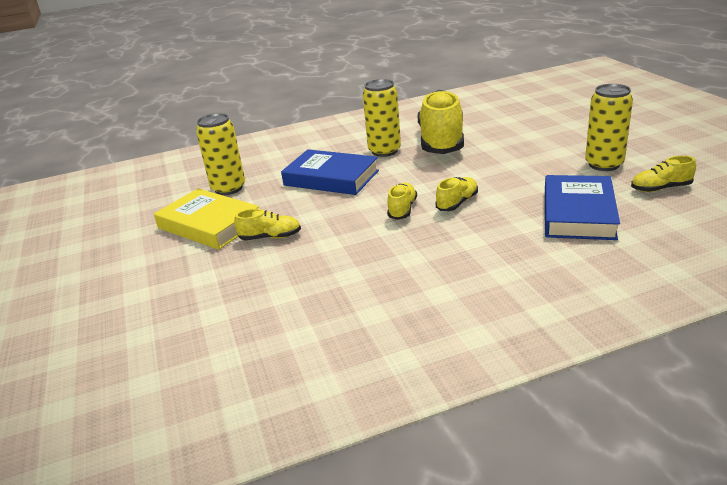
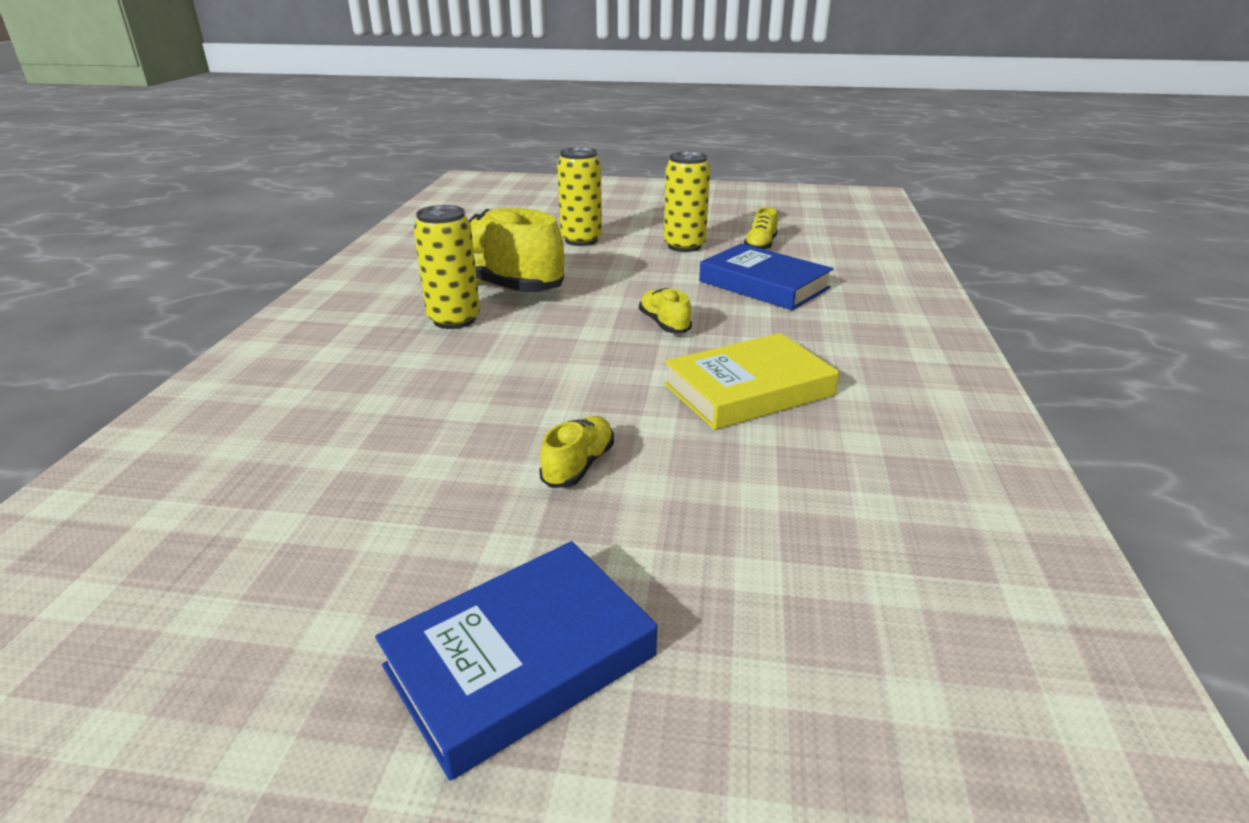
camera: 65 degrees left, 0 degrees up
(209, 224) = (448, 516): yellow book -> yellow book (749, 390)
(228, 188) = (339, 465): yellow can -> yellow can (581, 240)
(331, 178) = (467, 373): blue book -> blue book (521, 661)
(402, 209) = (634, 355): yellow shoe -> none

